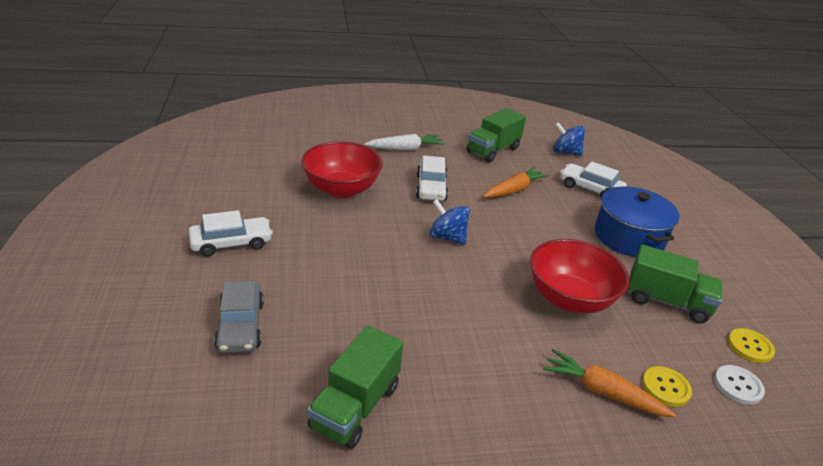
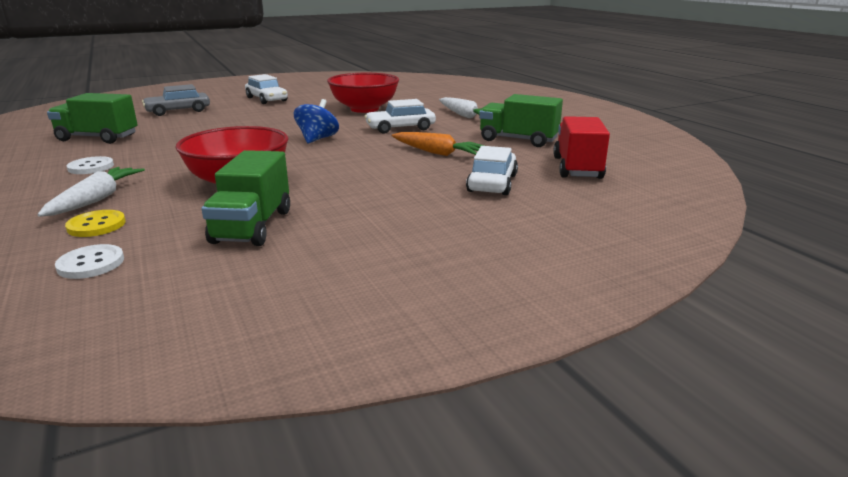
camera: 75 degrees right, 10 degrees down
(492, 404) = (91, 167): none -> white button
(565, 152) = (577, 168): blue spinning top -> red truck
(602, 392) = (96, 200): orange carrot -> white carrot
(629, 237) = (389, 205): blue pot -> none
(750, 346) = (167, 275): yellow button -> none

